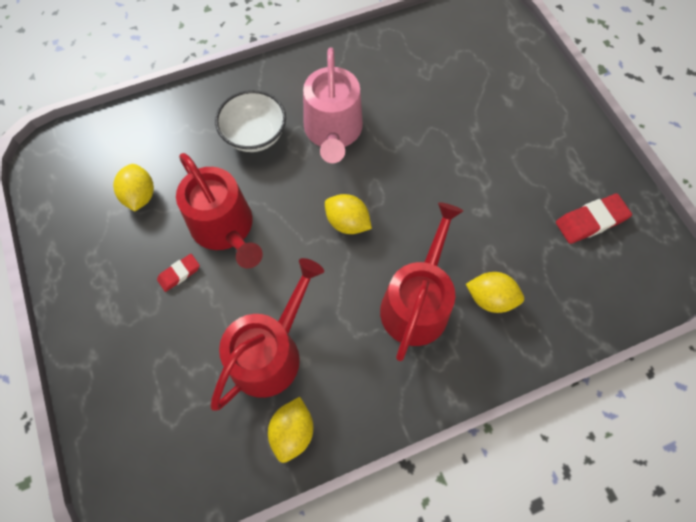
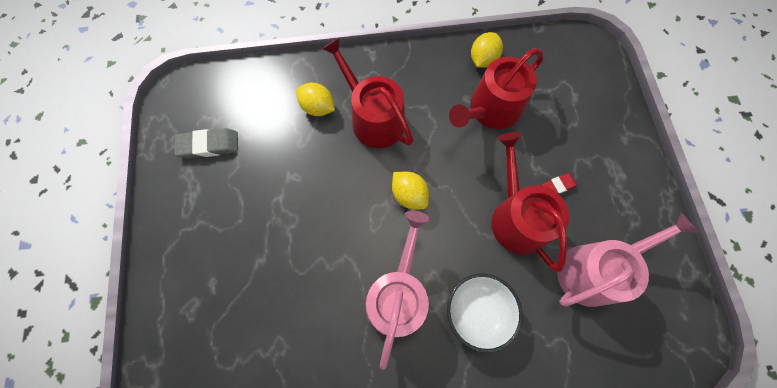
camera: 165 degrees left, 5 degrees up
(140, 196) = (594, 270): yellow lemon -> pink watering can
(417, 302) = (373, 118): red watering can -> red watering can turned 105 degrees clockwise
(590, 221) = (209, 145): red eraser -> grey eraser

